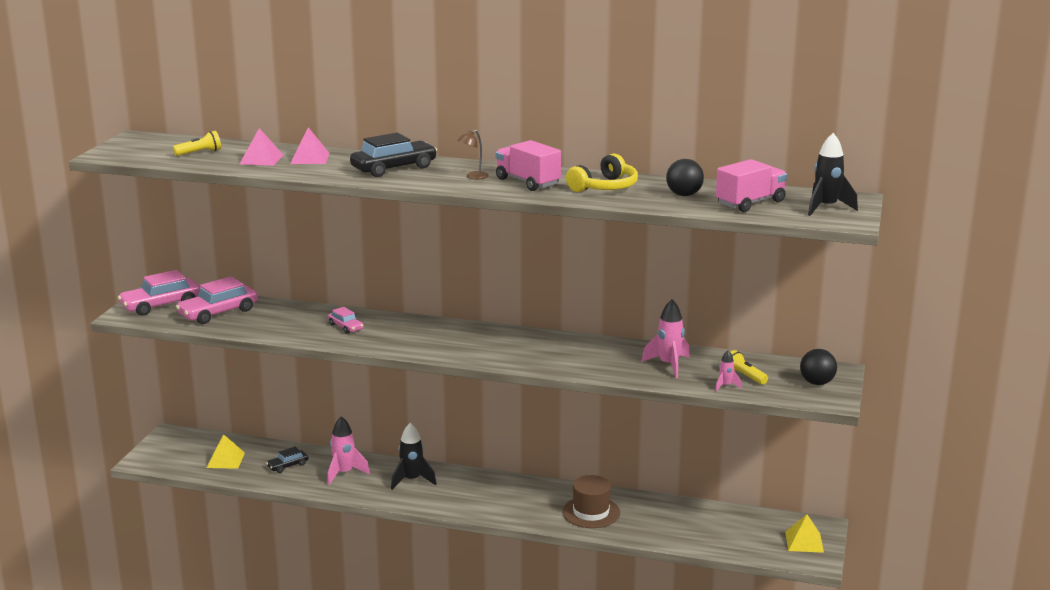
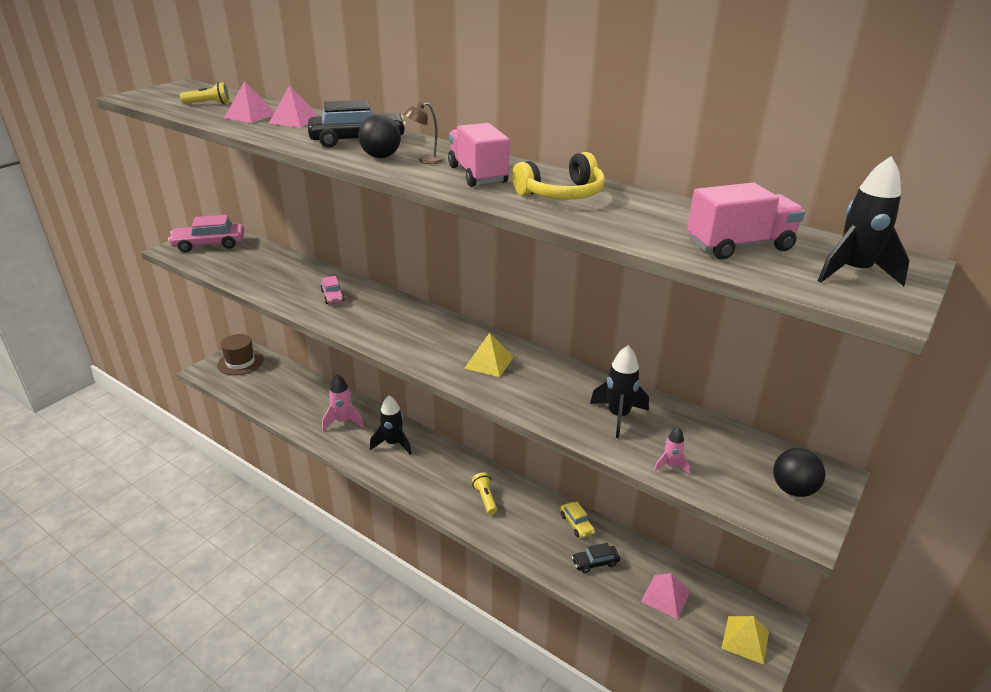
camera: 20 degrees right, 10 degrees up
(218, 313) = (244, 260): pink car -> none
(226, 460) = (263, 384): yellow pyramid -> yellow pyramid (489, 362)
(287, 466) = (305, 402): black car -> black car (595, 562)
(591, 512) = (532, 528): brown hat -> brown hat (240, 362)
(628, 501) = (576, 524): none -> yellow car
(669, 365) = (618, 416): pink rocket -> black rocket
(684, 195) = (654, 219): black ball -> black ball (381, 157)
(730, 531) = (665, 596): none -> pink pyramid
(745, 376) = (702, 455): yellow flashlight -> yellow flashlight (485, 498)

